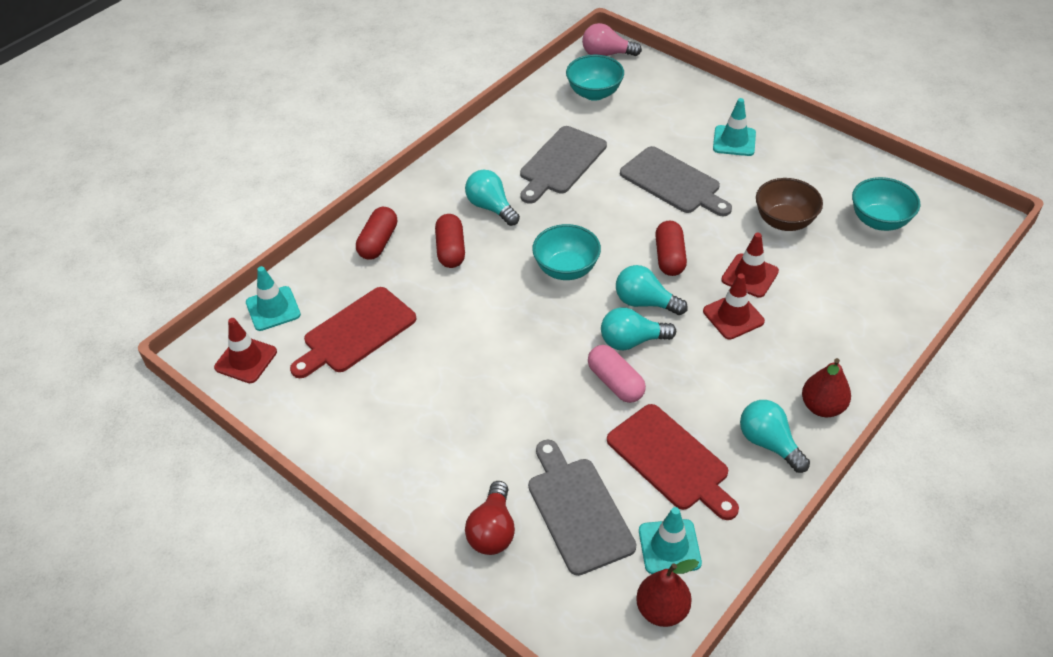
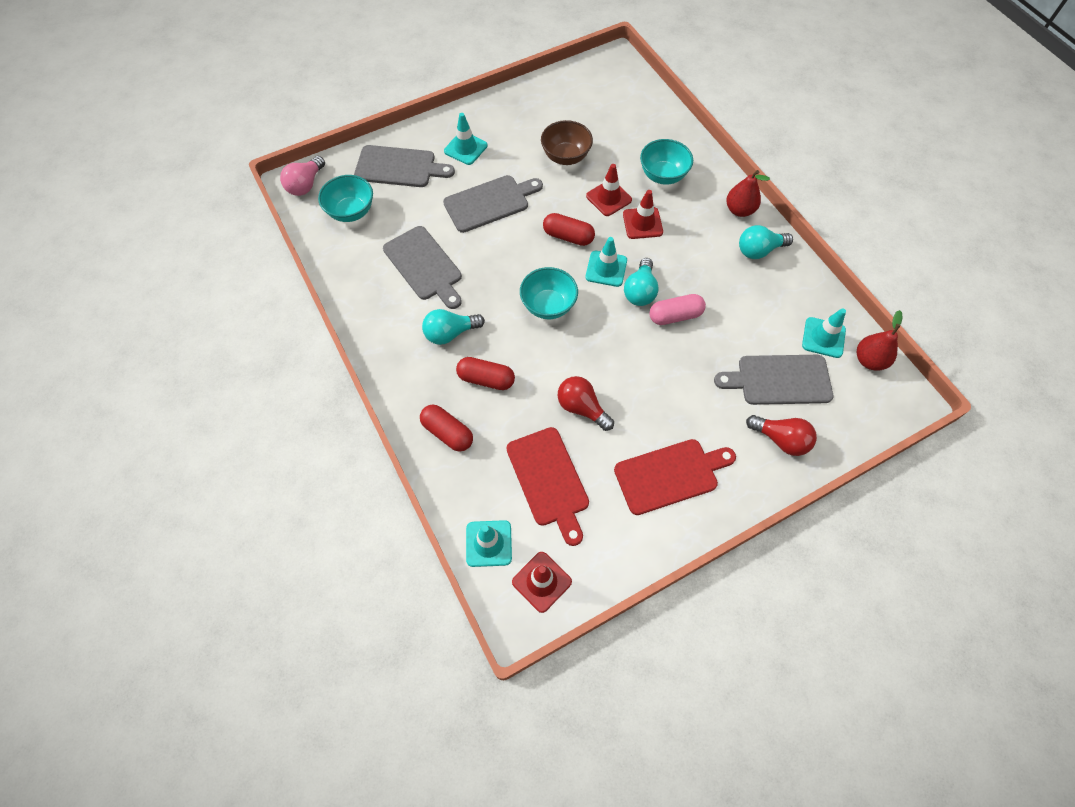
camera: 70 degrees left, 15 degrees up
(451, 334) = (582, 408): none -> red light bulb
(645, 302) = (606, 269): turquoise light bulb -> turquoise traffic cone
(671, 460) = (755, 309): red cutting board -> red cutting board (670, 475)
(672, 104) = (399, 167): none -> grey cutting board
(879, 221) = (591, 108): turquoise bowl -> turquoise bowl (663, 175)

